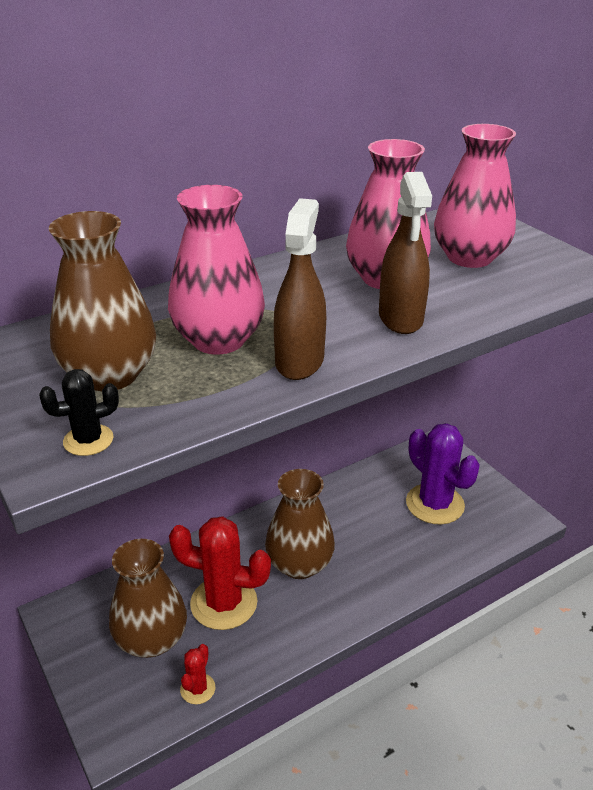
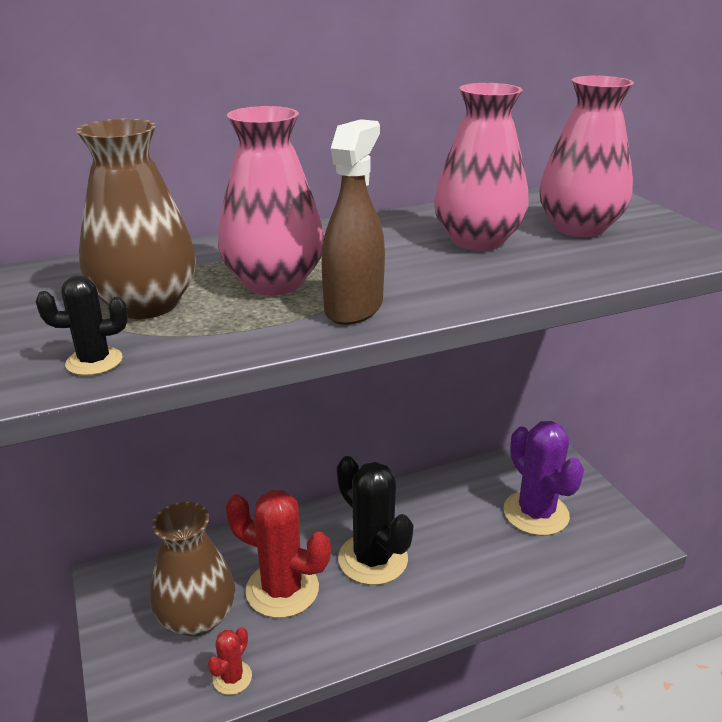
camera: 10 degrees right, 5 degrees down
(299, 564) = (373, 559): brown vase -> black cactus
(400, 318) = (482, 277): brown spray bottle -> none

